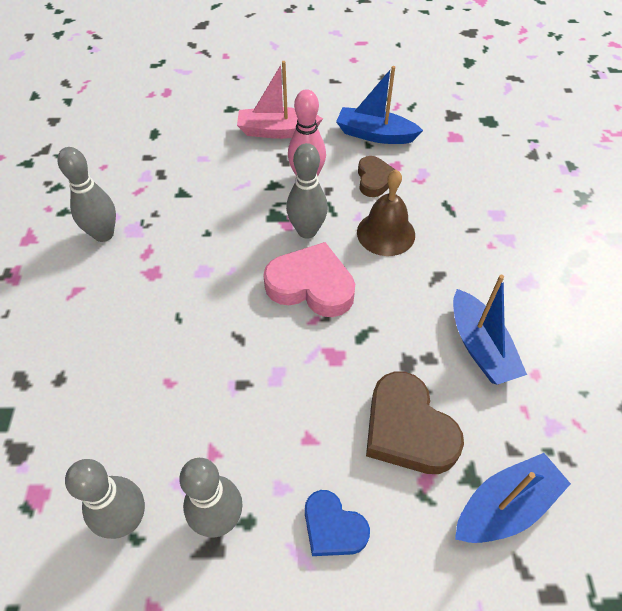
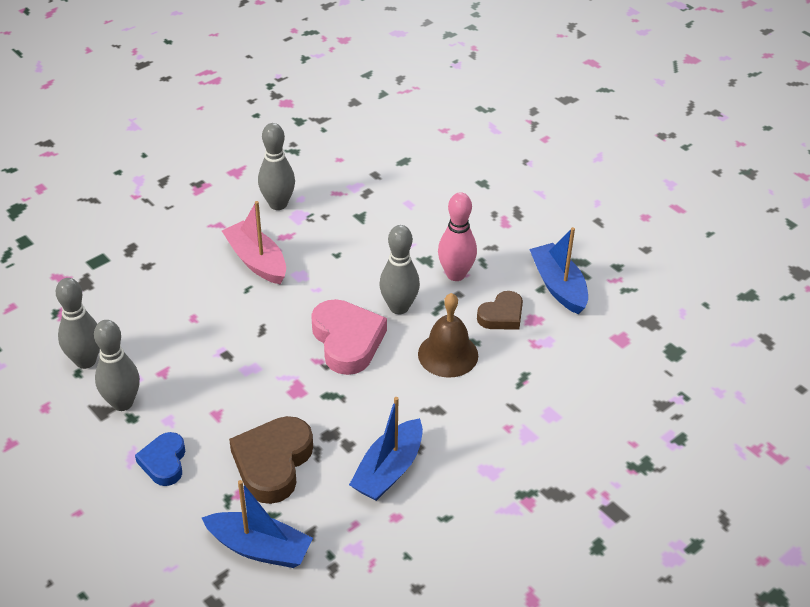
camera: 50 degrees right, 10 degrees down
(277, 131) = (489, 225): pink boat -> pink boat (256, 261)

